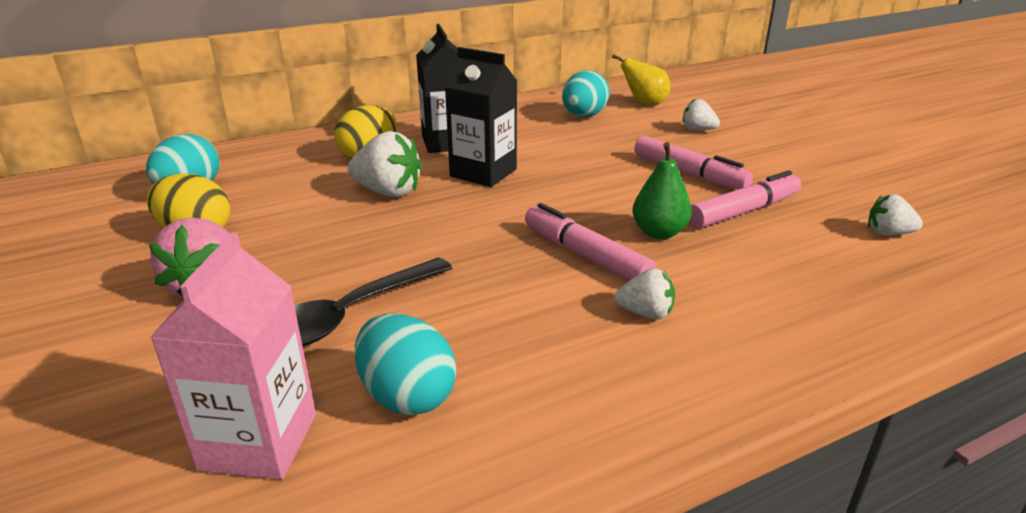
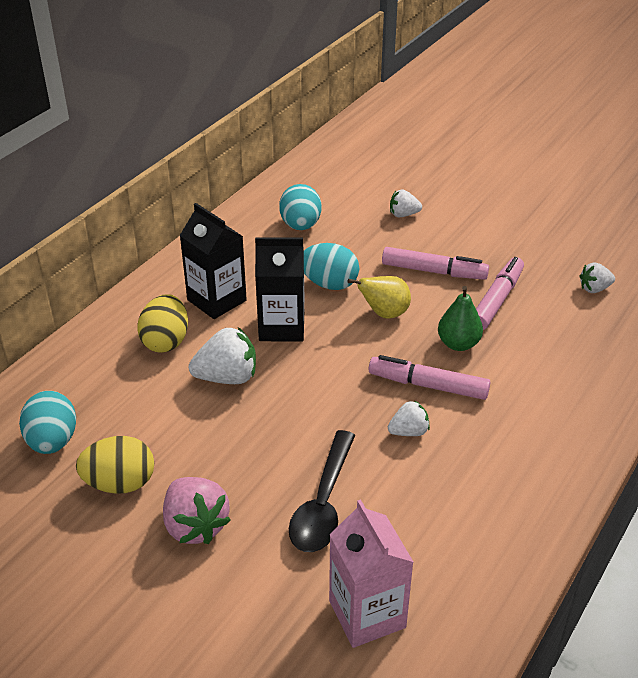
camera: 30 degrees left, 10 degrees up
(407, 396) = (419, 544): turquoise egg -> turquoise egg (329, 284)
(644, 104) = (337, 192): yellow pear -> yellow pear (384, 314)
(645, 313) = (502, 420): white strawberry -> white strawberry (409, 432)

